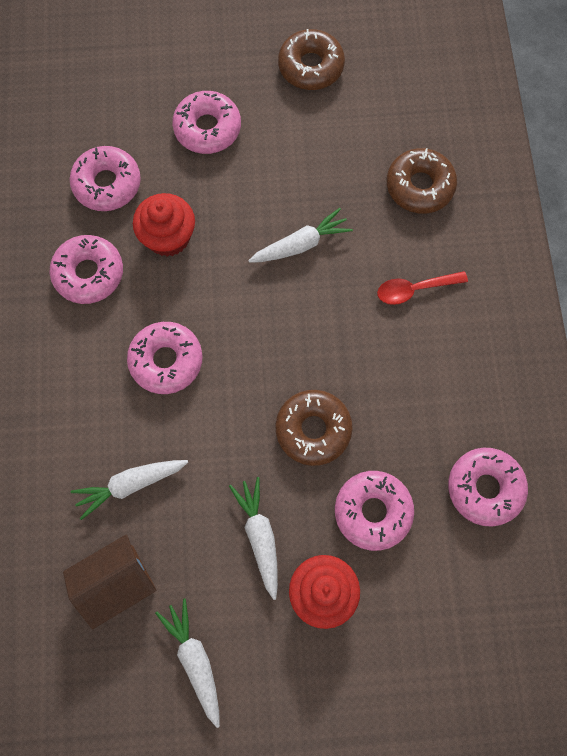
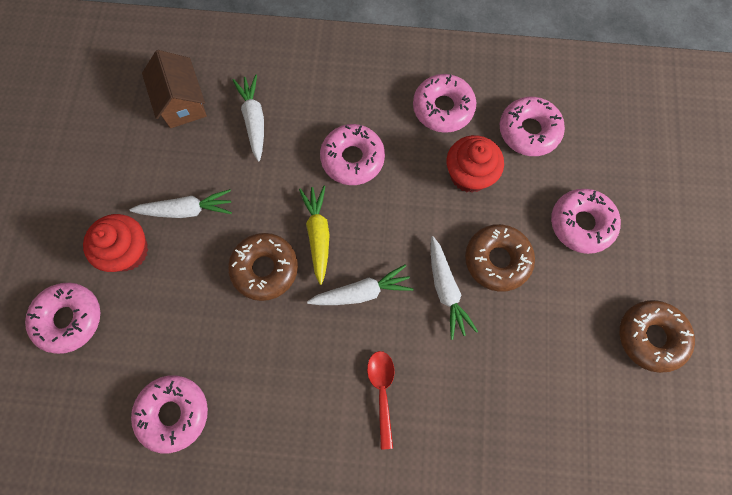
camera: 100 degrees right, 0 degrees up
(194, 659) = (109, 149): white carrot -> white carrot (362, 292)
(263, 381) = (318, 234): none -> yellow carrot
(373, 511) = (181, 306): pink donut -> pink donut (69, 319)
(419, 186) = (496, 424): brown donut -> brown donut (497, 260)

